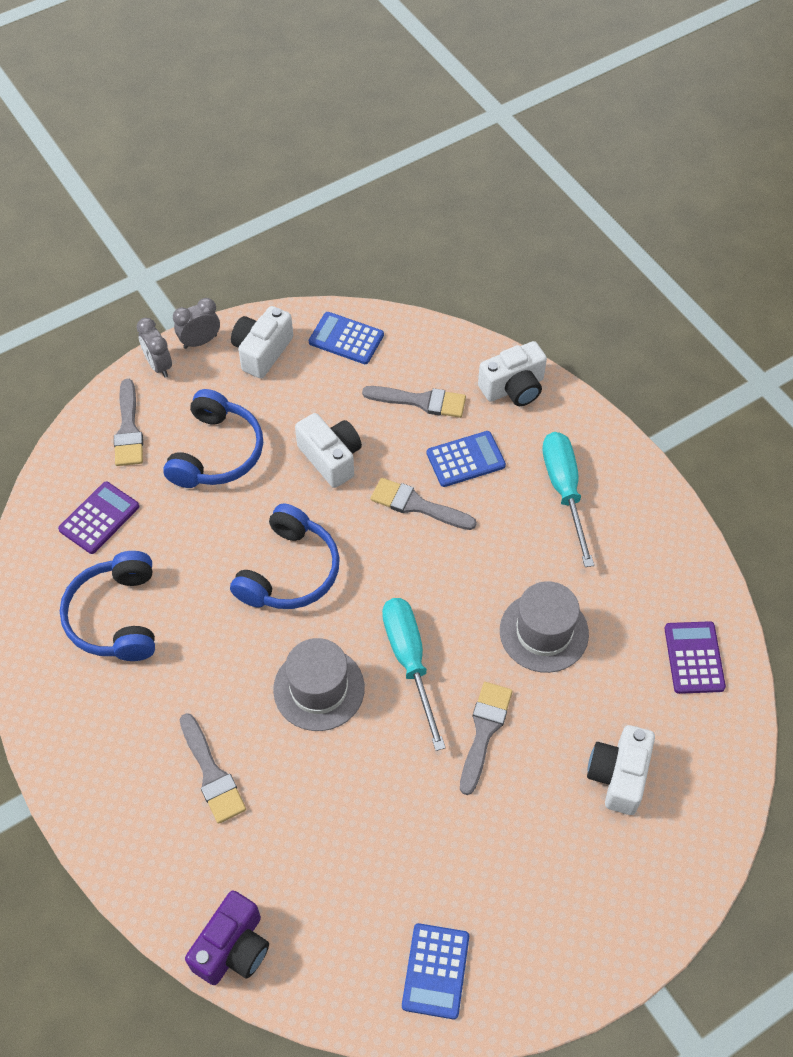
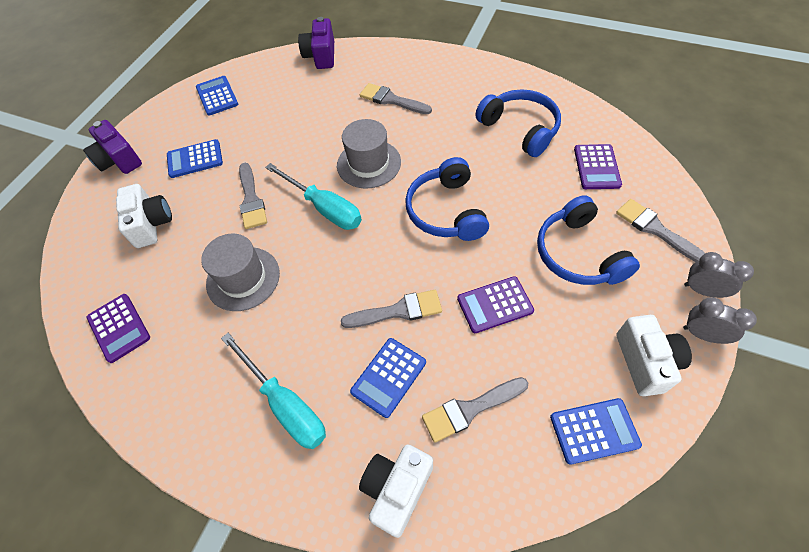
camera: 150 degrees right, 0 degrees up
(200, 341) = (702, 334): grey clock -> grey clock turned 90 degrees counterclockwise
(331, 458) = (495, 305): white camera -> purple calculator
(523, 852) = (195, 159): none -> blue calculator
(628, 928) = (119, 160): none -> purple camera

